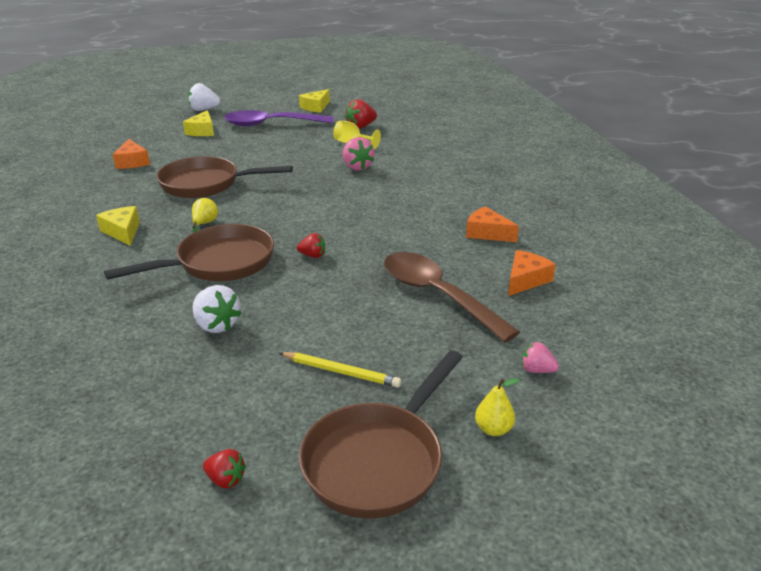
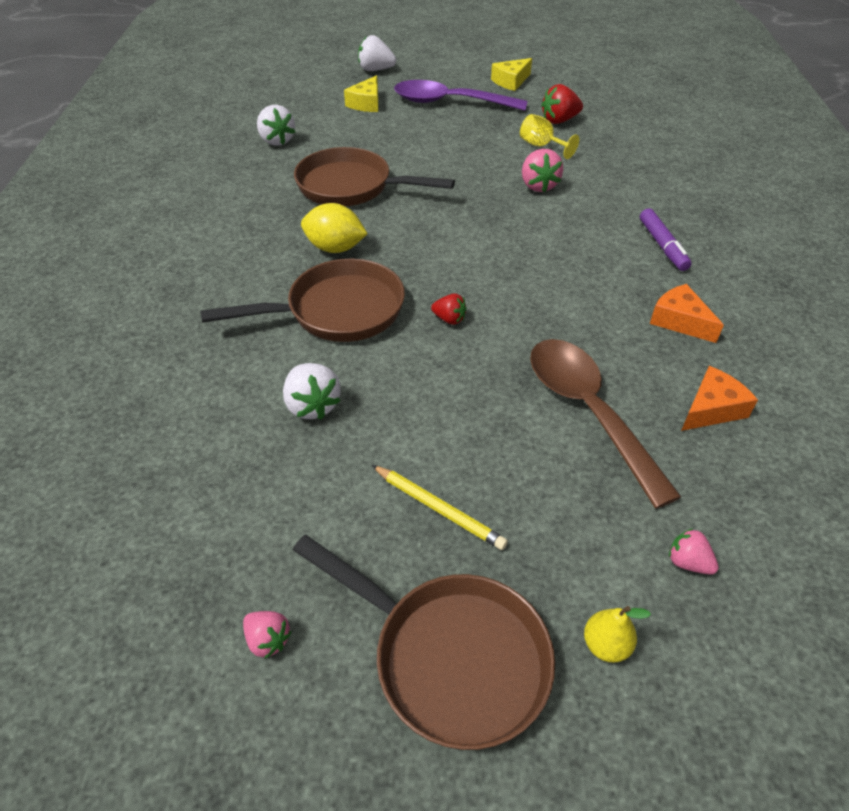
camera: 15 degrees right, 15 degrees up
(122, 232) = (242, 245): yellow cheese -> none
(132, 162) = (277, 140): orange cheese -> white strawberry
(204, 224) = (335, 248): yellow pear -> yellow lemon
(226, 479) = (268, 640): red strawberry -> pink strawberry
(378, 460) = (450, 657): brown pan -> brown pan turned 105 degrees counterclockwise
(461, 191) = (662, 246): none -> purple marker

